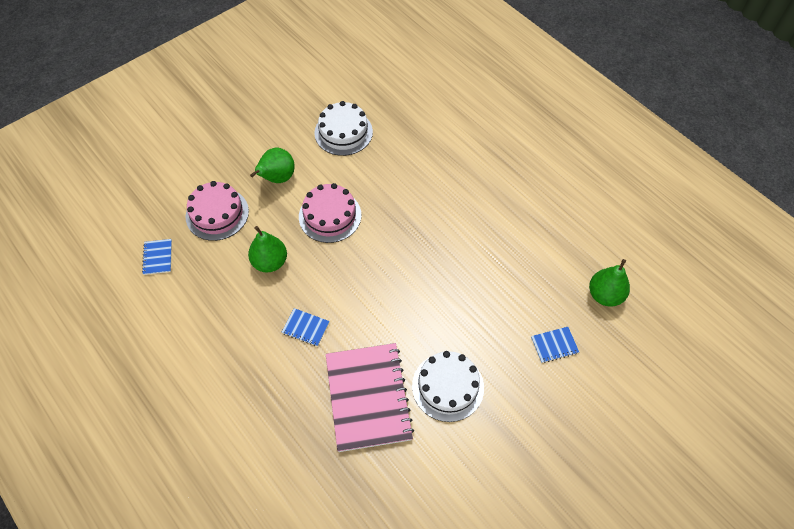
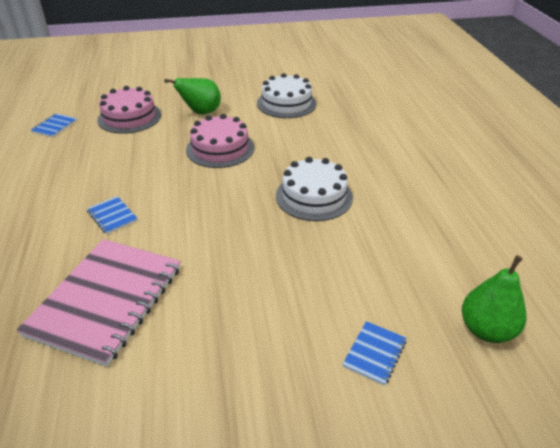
camera: 30 degrees right, 20 degrees down
(270, 262) = (135, 160): green pear -> none
(448, 386) = (202, 333): white cake -> white cake (314, 196)
(554, 345) = (374, 354): blue notebook -> blue notebook turned 75 degrees counterclockwise

